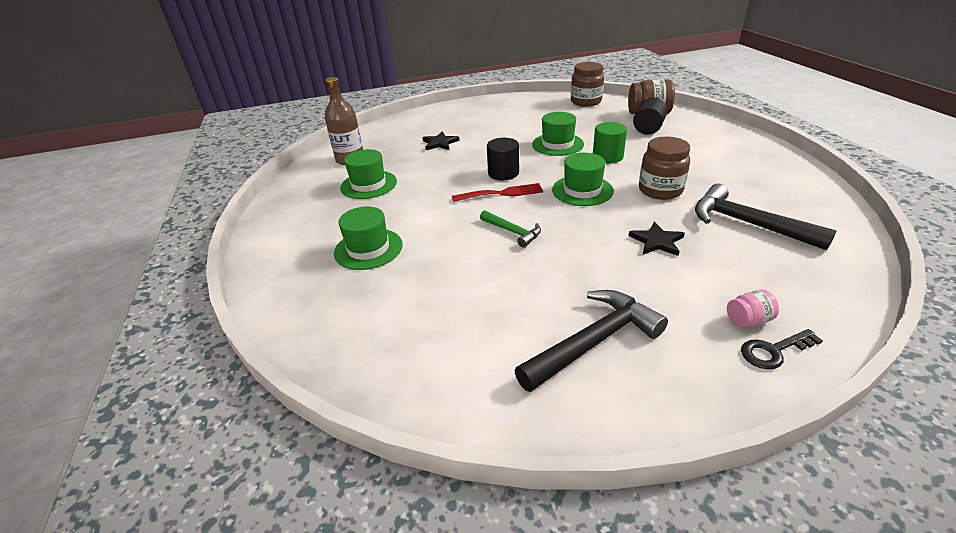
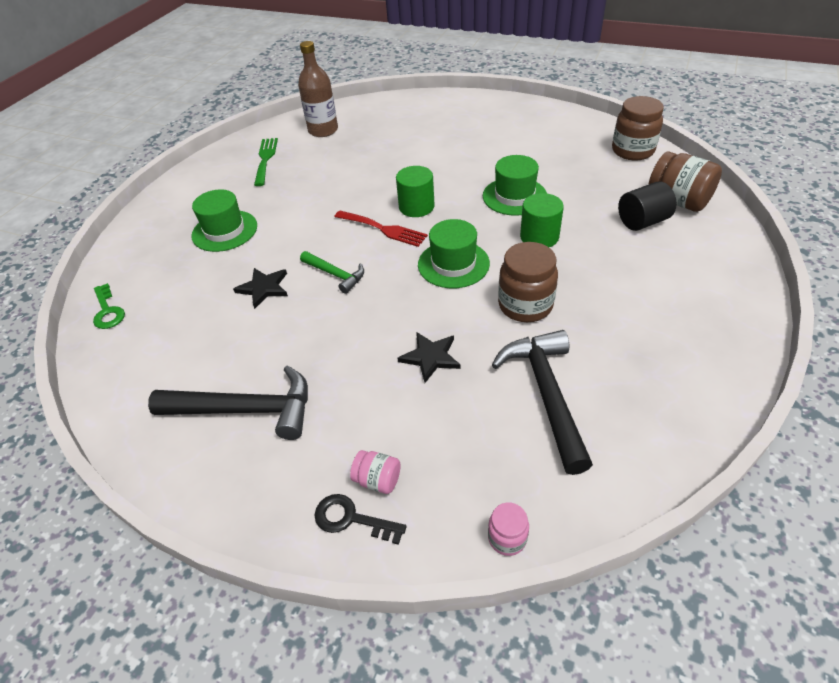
camera: 40 degrees right, 10 degrees up
(326, 193) = (265, 159): none -> green fork
(343, 356) = (108, 311): none -> green key
(368, 185) = (302, 165): green hat -> none
(440, 143) = (413, 144): black star -> black star (264, 288)
(503, 173) = (416, 207): black cylinder -> green cylinder
(512, 232) = (335, 274): green hammer -> green hammer turned 45 degrees counterclockwise
(857, 299) = (507, 538): none -> pink jar

